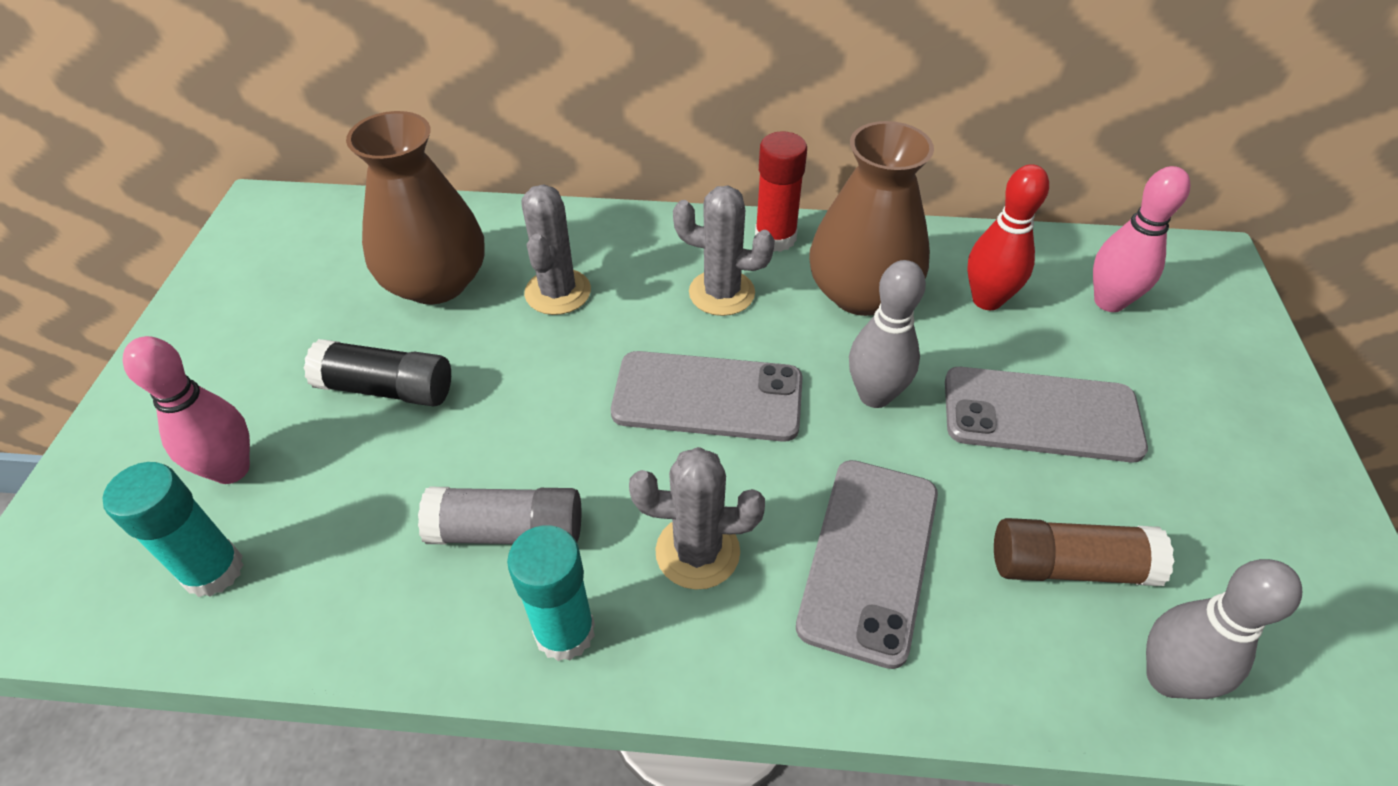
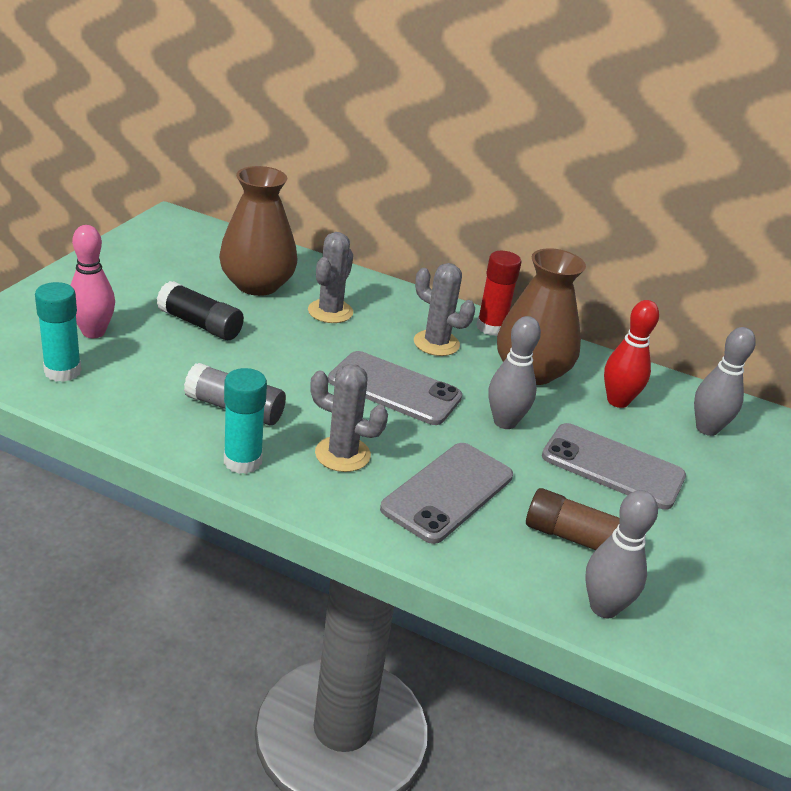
camera: 15 degrees right, 15 degrees down
(1109, 302) = (707, 429): pink bowling pin -> grey bowling pin

